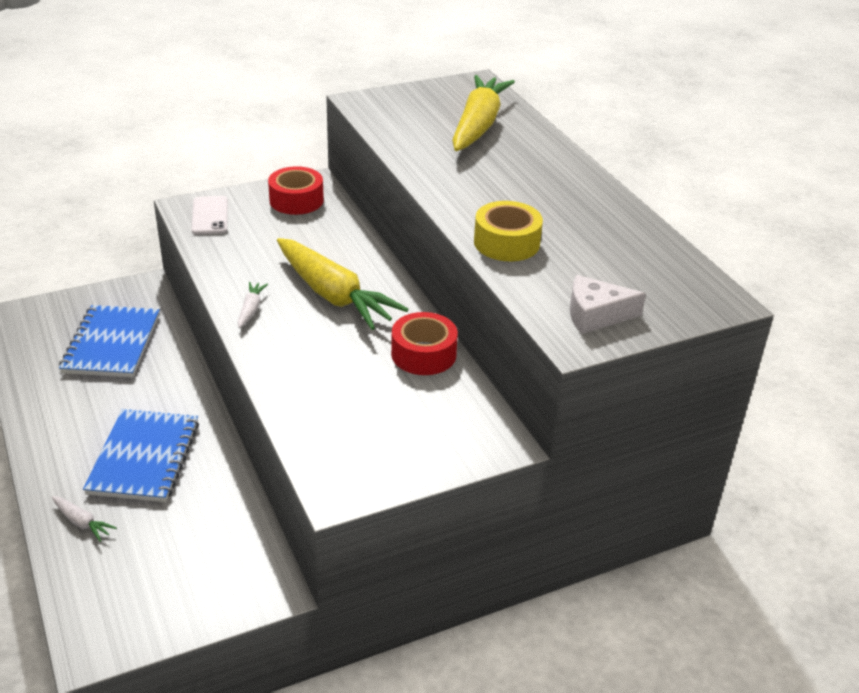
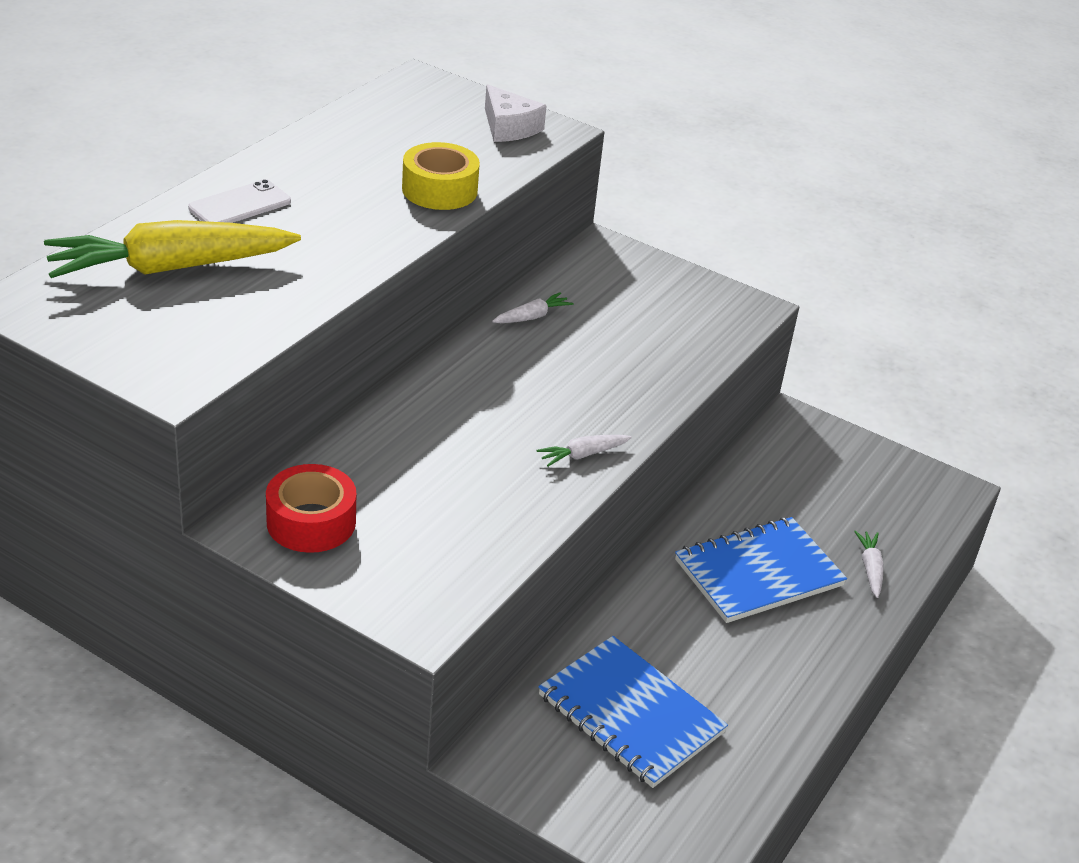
camera: 125 degrees left, 0 degrees up
(112, 344) = (630, 714): blue notebook -> blue notebook turned 75 degrees clockwise
(209, 216) = (425, 587): white phone -> white phone (240, 205)
(333, 295) = (495, 406): yellow carrot -> none
(423, 354) = (532, 317): red tape -> white carrot

